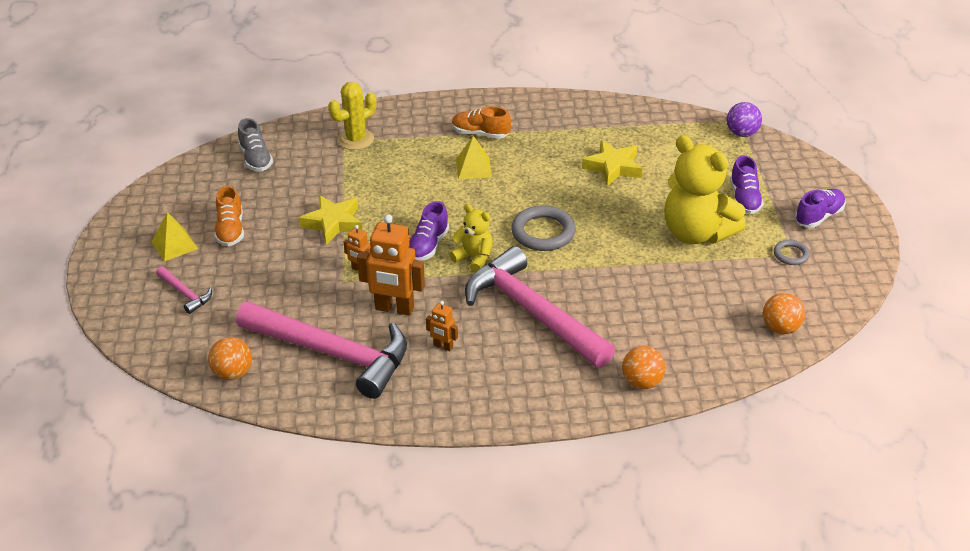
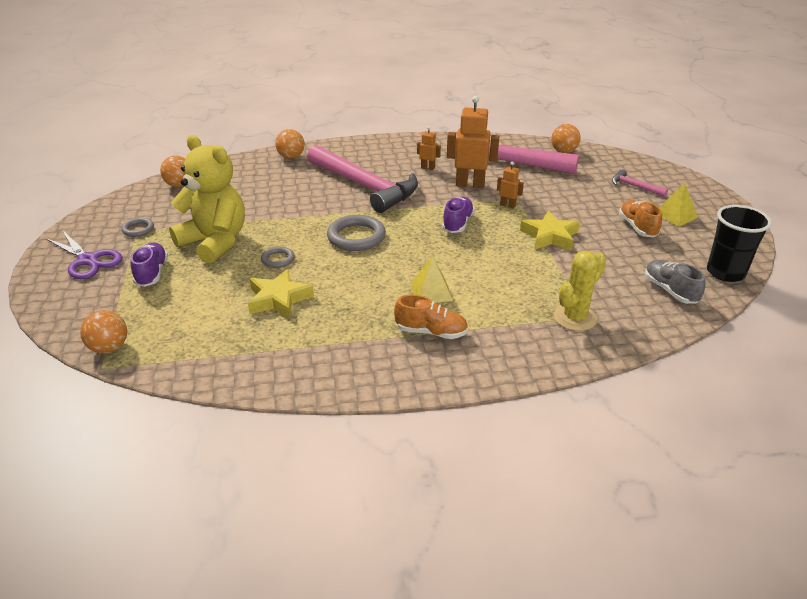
camera: 175 degrees right, 5 degrees down
(188, 173) = (725, 272): none -> black cup
(474, 258) = (415, 216): yellow teddy bear -> none
(623, 208) = (278, 259): none -> grey ring
(742, 133) = (109, 348): purple ball -> orange ball
(819, 216) = (88, 260): purple shoe -> purple scissors

